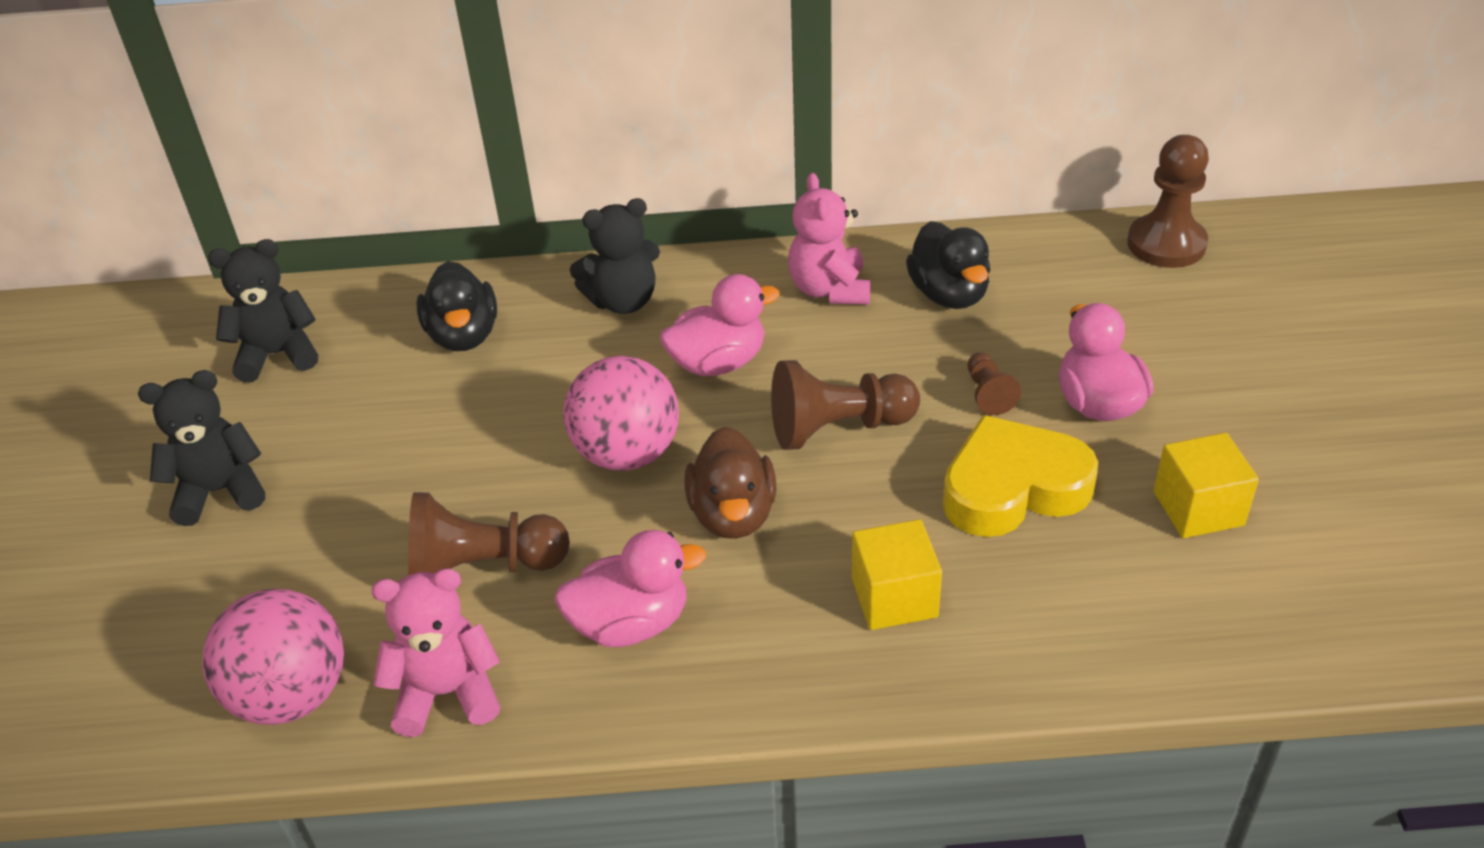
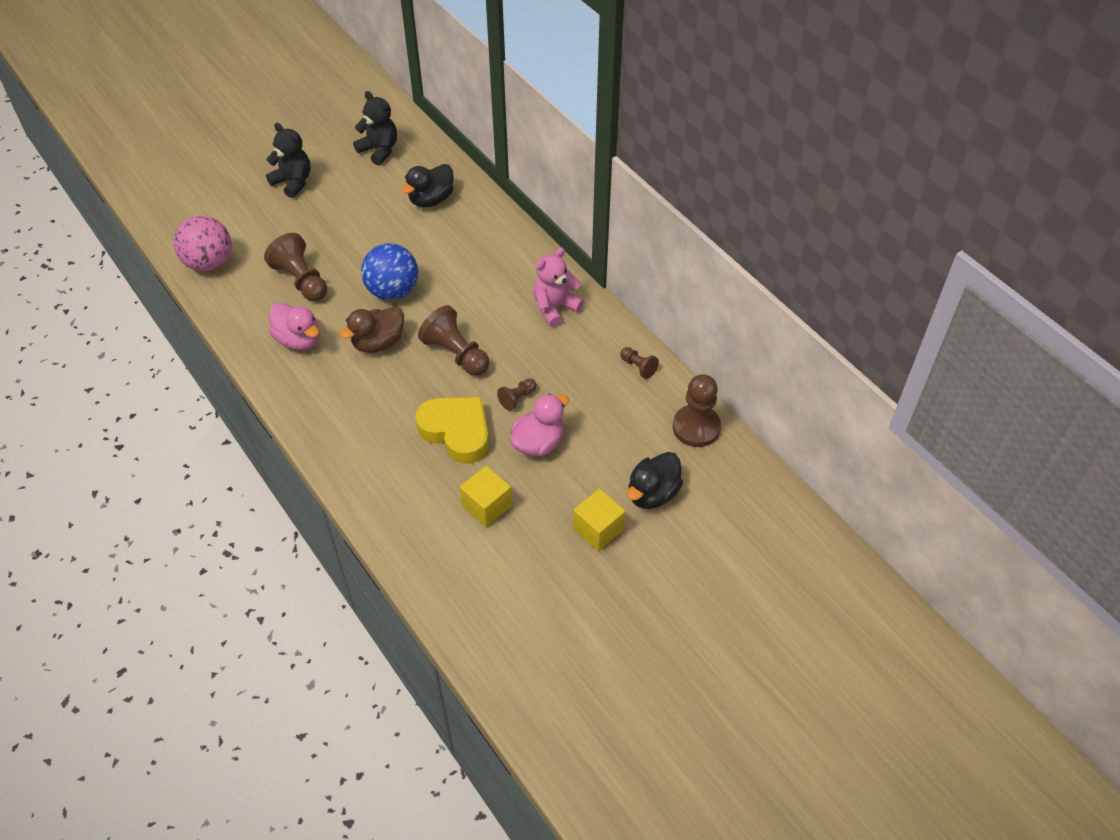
camera: 55 degrees right, 10 degrees up
(447, 693) = (234, 304): pink teddy bear -> none
(623, 301) = (492, 239): black teddy bear -> none
(627, 453) = (393, 291): pink ball -> blue ball
(718, 363) = (472, 292): pink duck -> none
(894, 597) = (363, 417): yellow cube -> yellow cube (598, 529)
(949, 294) = (584, 354): black duck -> black duck (652, 493)
(1014, 254) = (638, 367): none -> brown pawn

